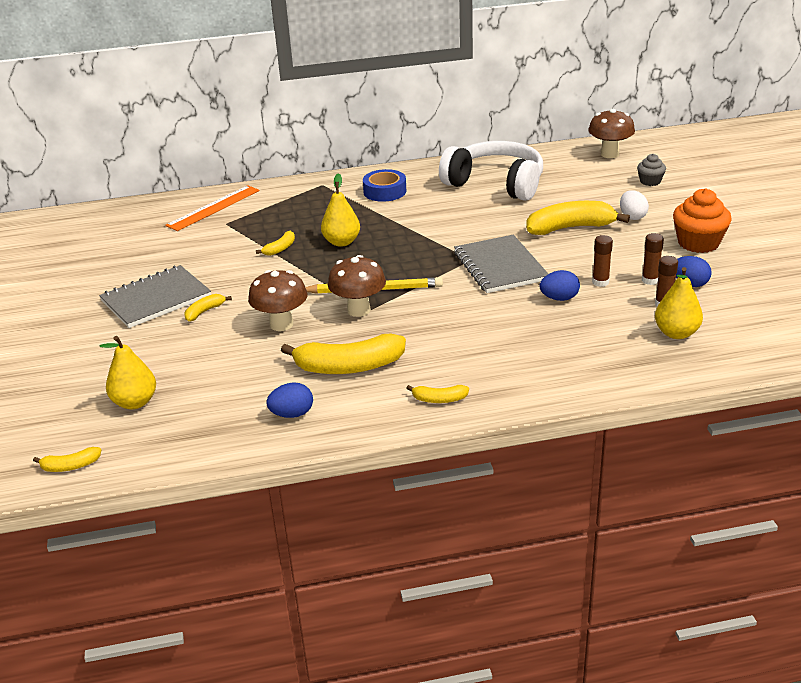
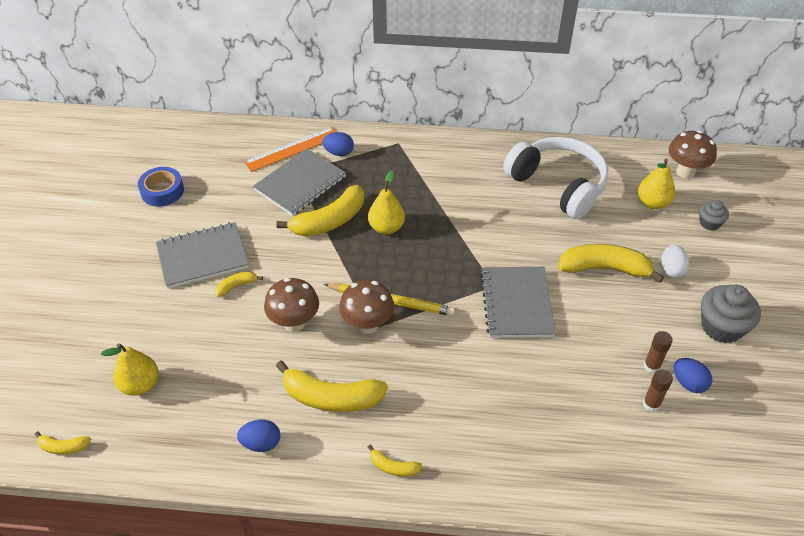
camera: 15 degrees right, 15 degrees up
(234, 229) = (300, 183): none -> grey notebook
(280, 249) = (330, 221): yellow banana -> yellow banana, size x2.10
(385, 191) = (451, 168): blue tape -> blue tape (162, 191)
(559, 298) = (554, 365): blue egg -> blue egg (339, 153)
(600, 282) = (602, 354): brown glue stick -> none
(676, 333) = (647, 449): yellow pear -> yellow pear (652, 203)
(698, 243) = (721, 327): orange cupcake -> grey cupcake

